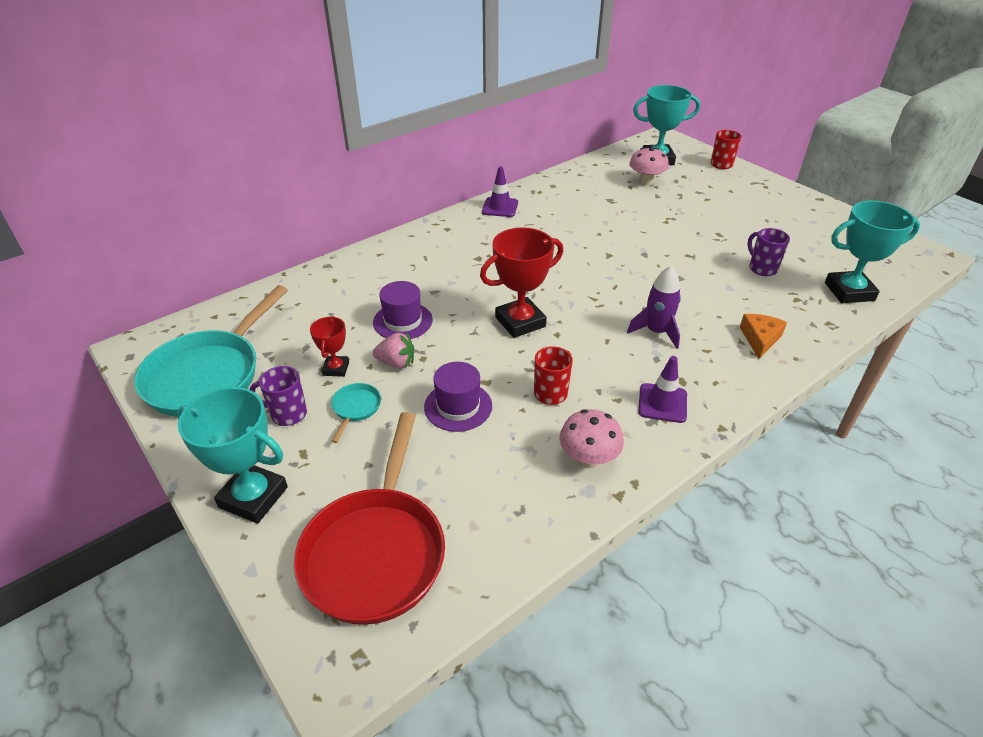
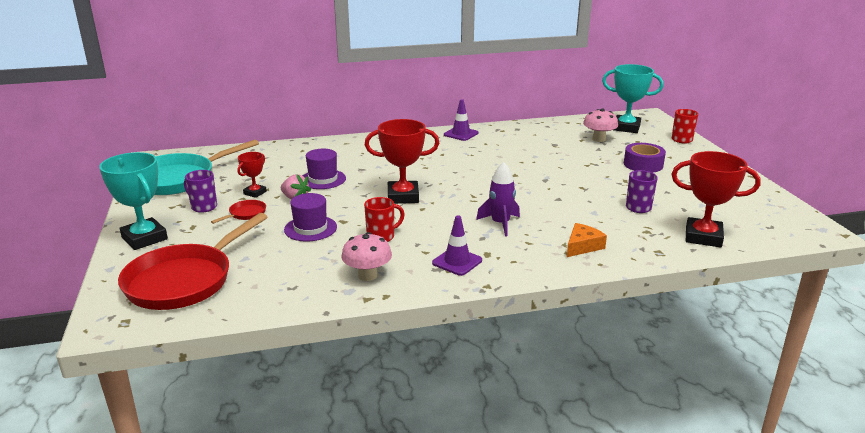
camera: 25 degrees right, 15 degrees down
(355, 408) = (245, 214): turquoise pan -> red pan
(716, 207) = (643, 164): none -> purple tape
(849, 291) = (703, 237): turquoise trophy -> red trophy

